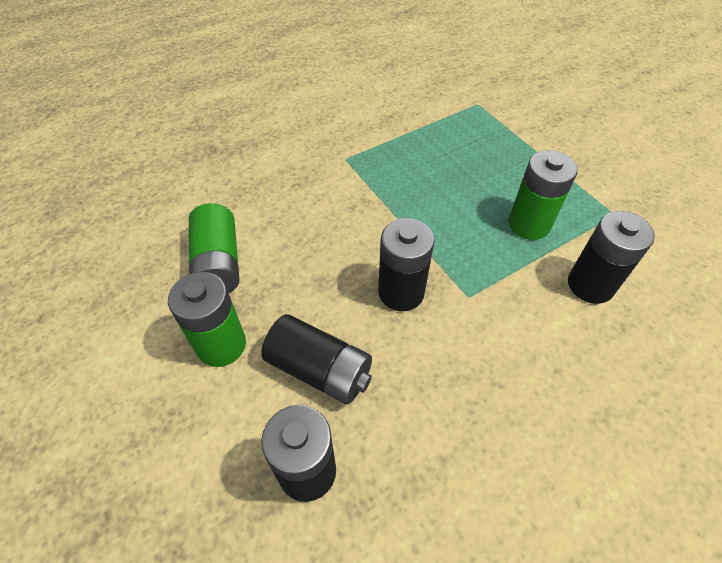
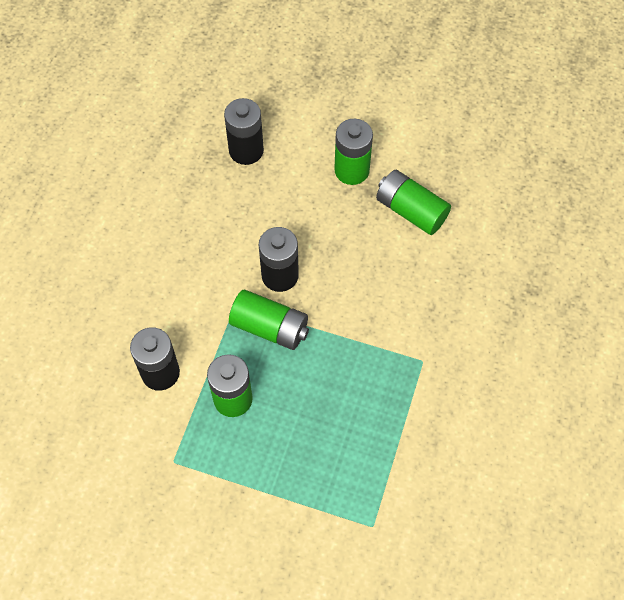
camera: 140 degrees right, 10 degrees up
(319, 370) = (285, 197): black battery -> none
(450, 255) = (270, 327): none -> green battery

